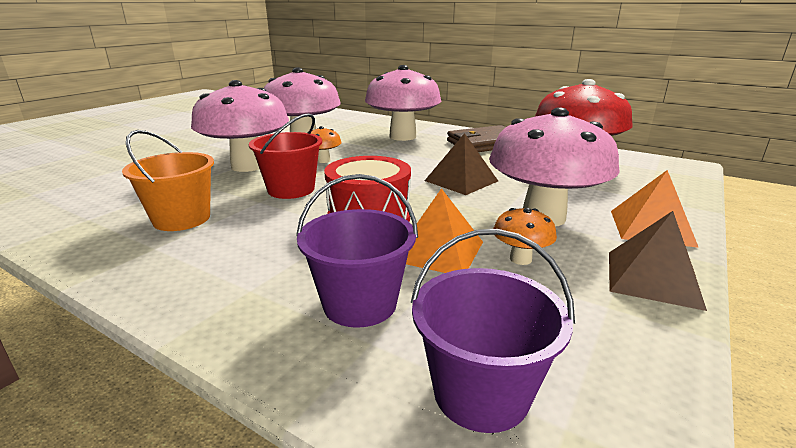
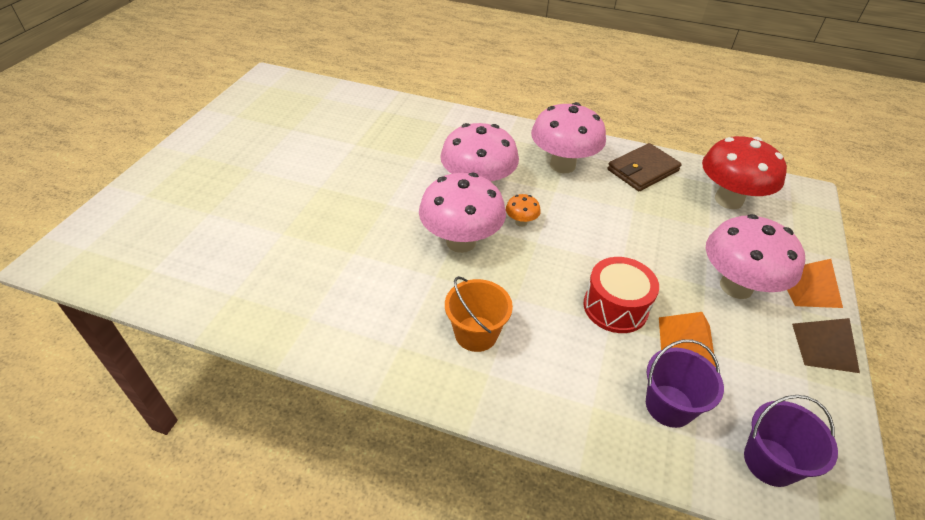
camera: 15 degrees left, 20 degrees up
(291, 189) = (528, 276): red bucket -> none
(461, 181) = (654, 241): brown pyramid -> none
(520, 259) = (741, 341): orange mushroom -> none

